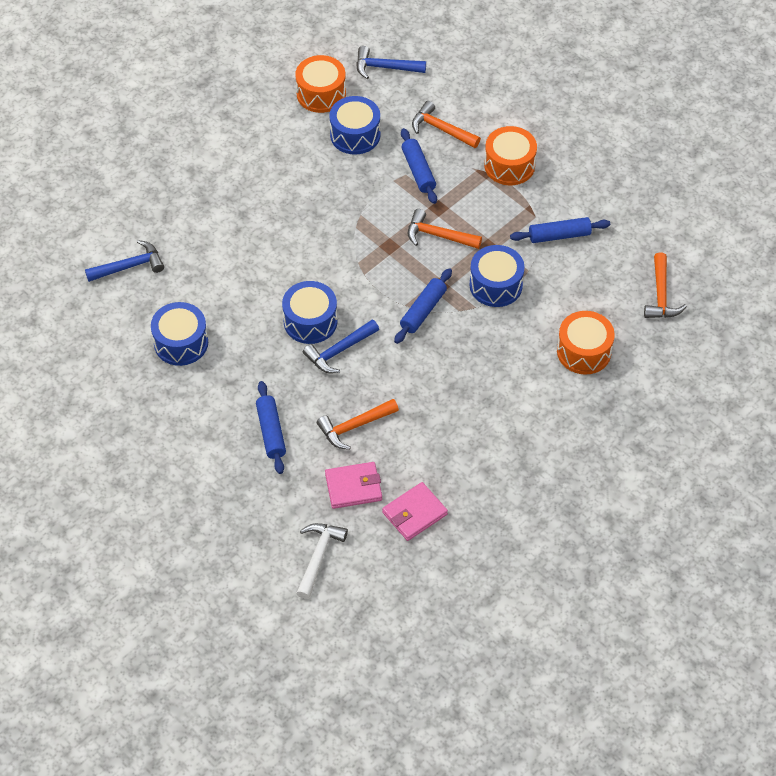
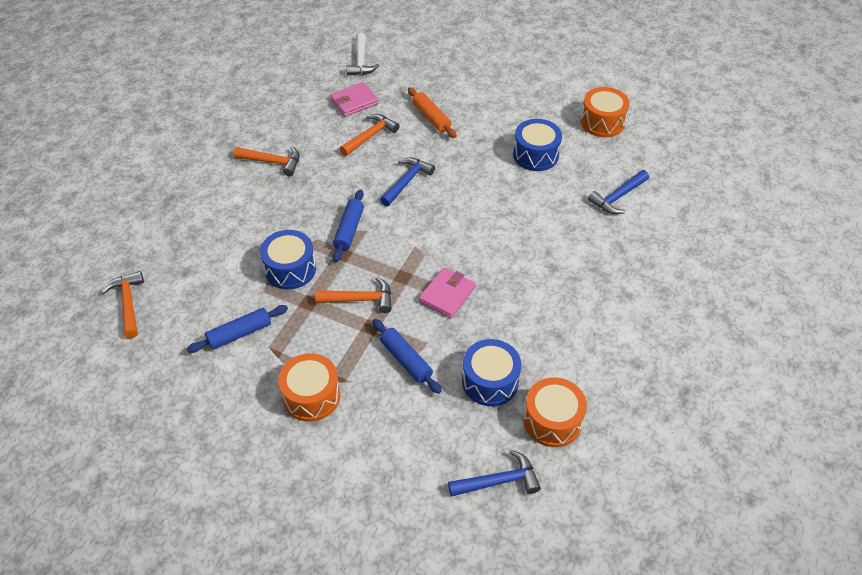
camera: 160 degrees right, 5 degrees down
(271, 432) = (431, 118): blue rolling pin -> orange rolling pin
(310, 321) = (442, 196): blue drum -> none
(414, 513) = (304, 98): pink wallet -> pink wallet (447, 295)
(441, 129) = (401, 418): orange hammer -> orange hammer (273, 162)
(584, 351) = (196, 235): orange drum -> orange drum (602, 122)

